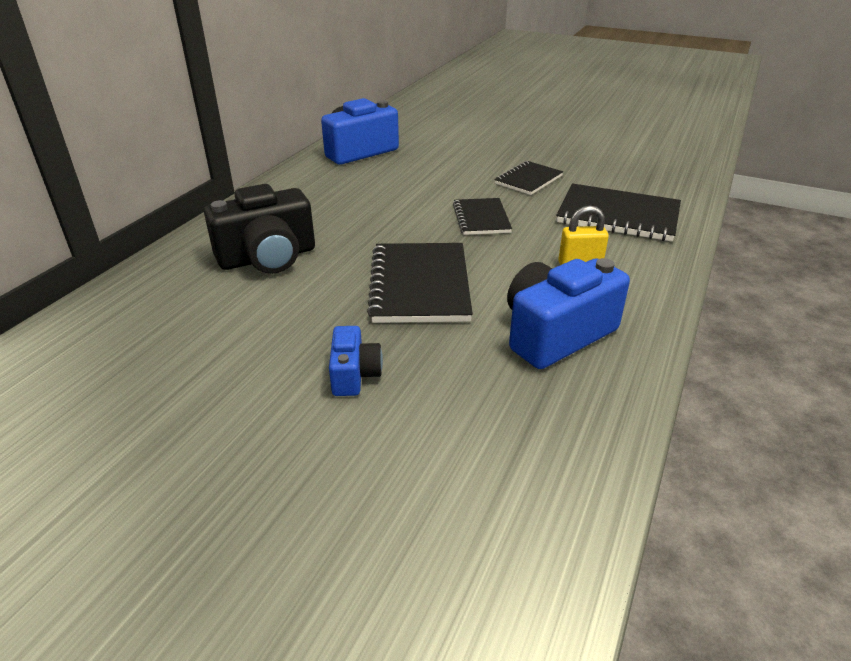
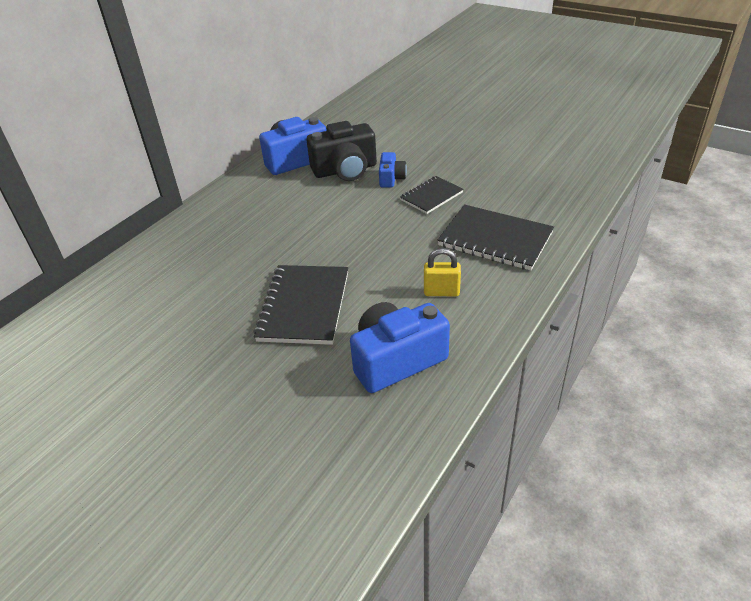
camera: 10 degrees right, 5 degrees up
(268, 257) = (193, 273): black camera -> black camera (345, 170)
(354, 374) = (230, 388): blue camera -> blue camera (391, 178)
(481, 218) = (376, 238): black notebook -> none

